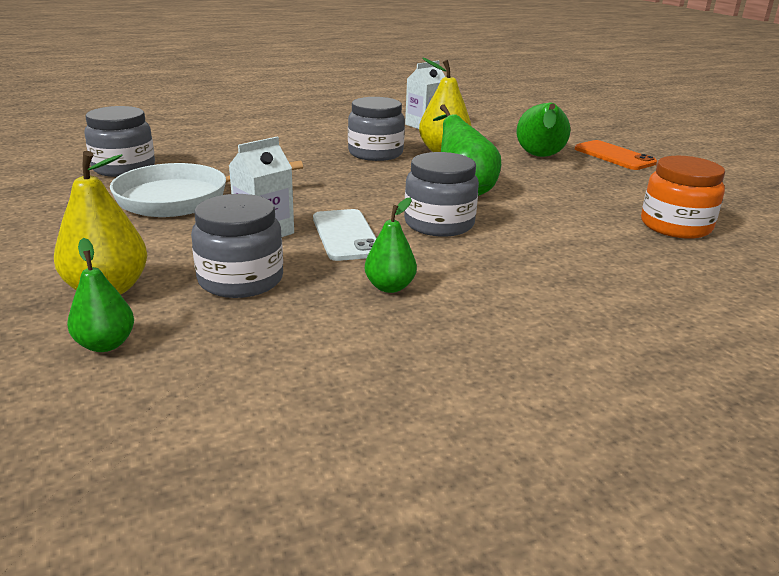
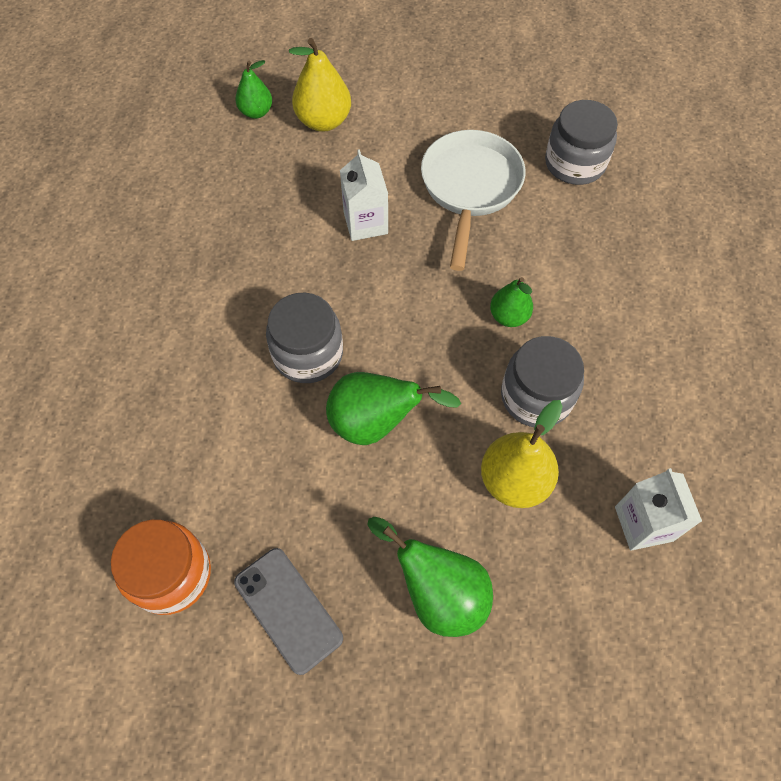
camera: 120 degrees right, 35 degrees up
(240, 279) = (293, 187): grey jar -> none
(346, 235) = (326, 274): white phone -> none
(390, 287) = (226, 265): green pear -> green pear (509, 316)
(614, 156) = (397, 714): orange phone -> none
(622, 188) = (288, 610): none -> grey phone

